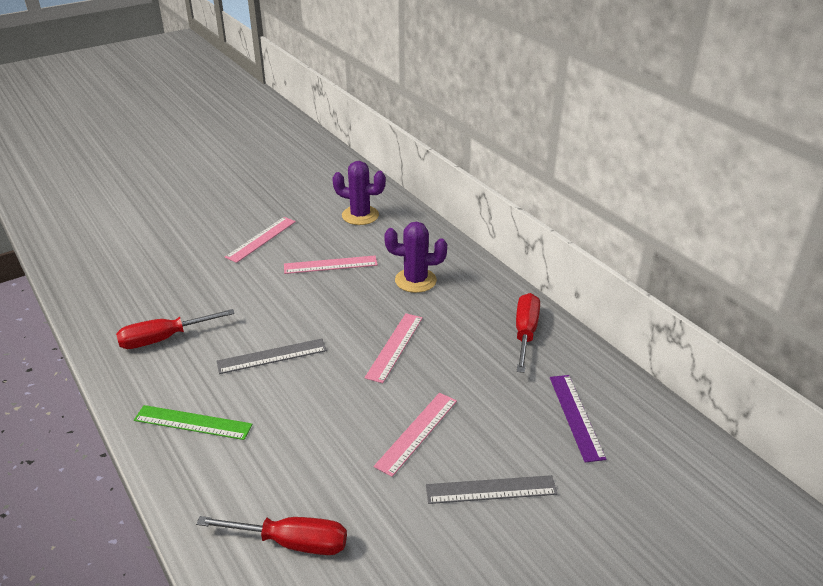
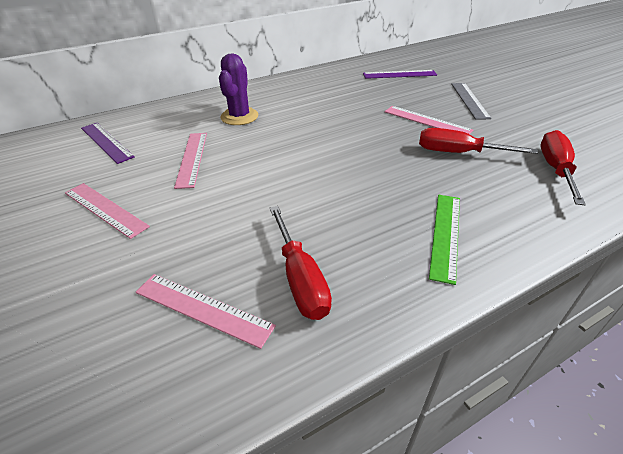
camera: 85 degrees left, 5 degrees up
(272, 356) = (339, 189): grey ruler -> none
(360, 215) = (106, 142): purple cactus -> purple ruler
(394, 347) = (329, 127): pink ruler -> pink ruler (202, 309)
(525, 333) = (319, 82): red screwdriver -> red screwdriver (459, 153)

